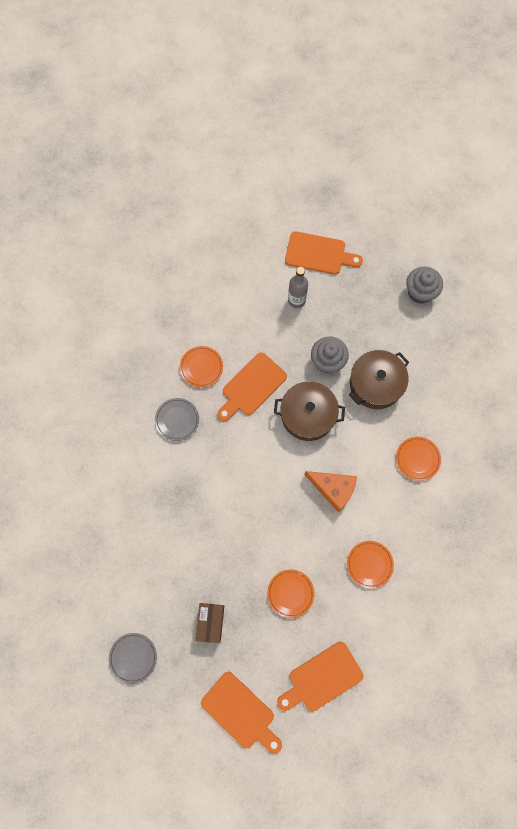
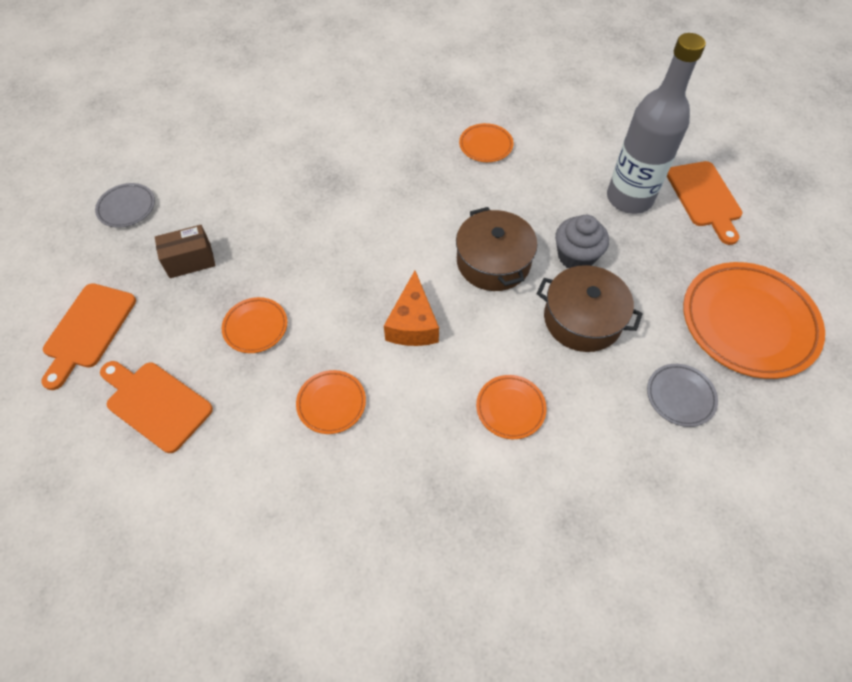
camera: 65 degrees right, 15 degrees down
(177, 420) = (412, 148): grey plate -> grey plate (680, 396)
(251, 386) = (493, 196): orange cutting board -> none
(296, 300) = (629, 198): grey bottle -> grey bottle, size x1.94
(420, 292) = (748, 323): grey cupcake -> orange plate

